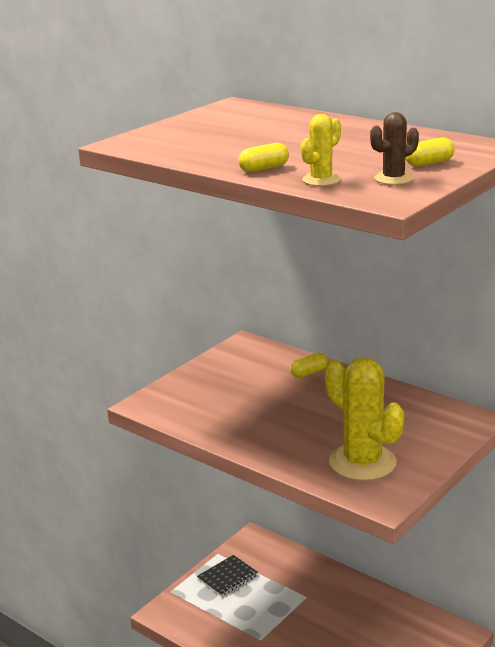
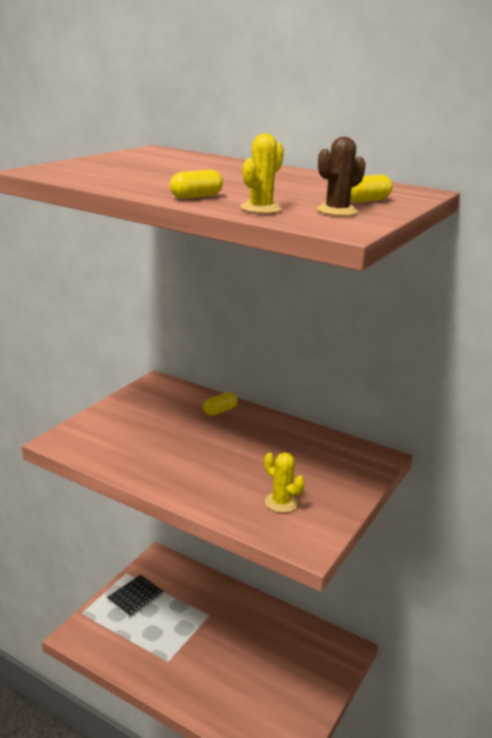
camera: 10 degrees left, 0 degrees up
(362, 462) = (281, 503): yellow cactus -> yellow cactus, size x0.50

